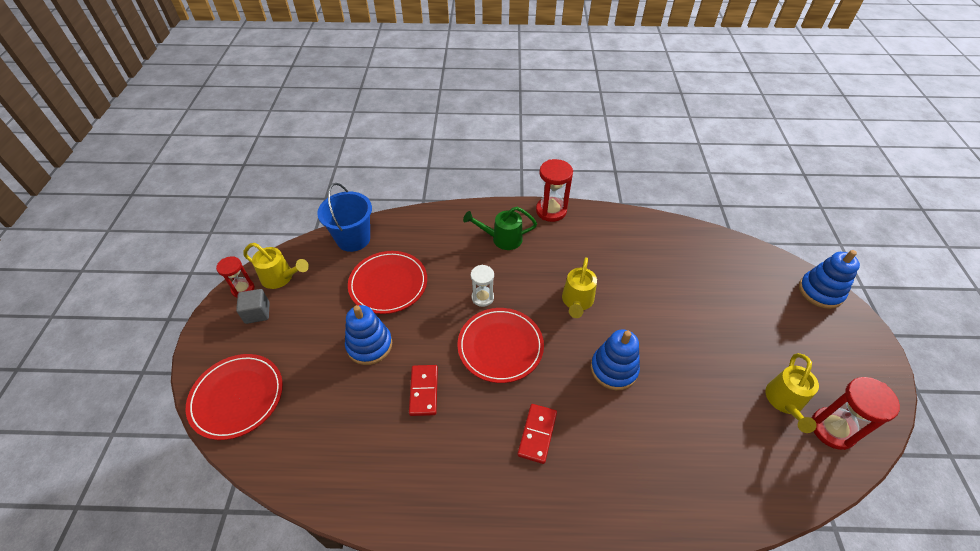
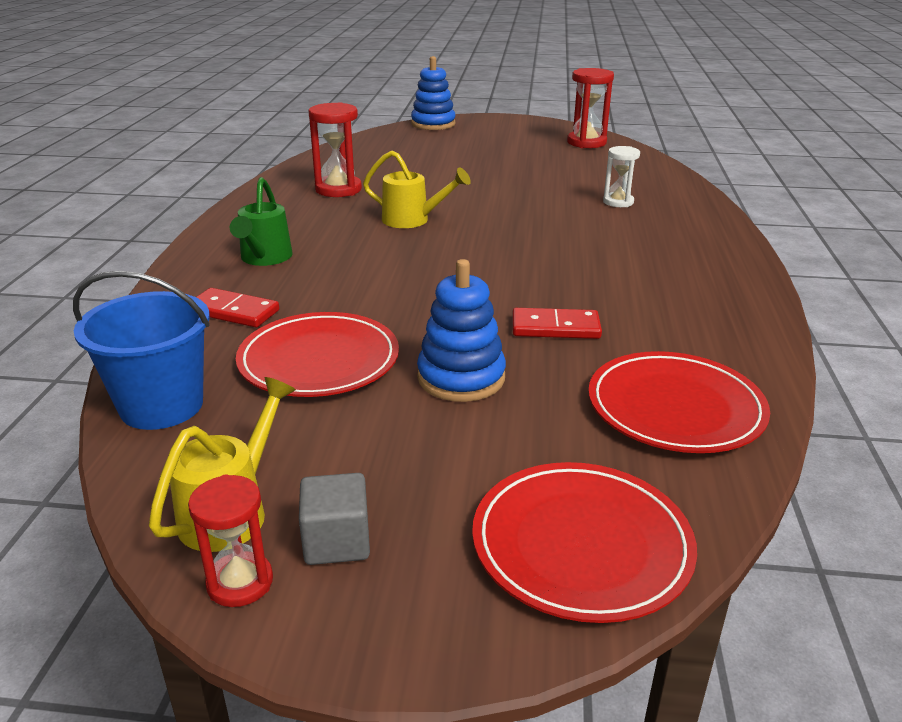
camera: 85 degrees left, 20 degrees down
(482, 298) = (384, 278): white hourglass -> white hourglass (618, 202)
(500, 346) = (479, 270): red plate -> red plate (675, 408)
(537, 434) = (614, 256): red domino -> red domino (233, 311)
(551, 211) = (226, 222): red hourglass -> red hourglass (338, 189)
(613, 369) = (520, 211): blue stacking toy -> none
(784, 402) = (560, 152): yellow watering can -> none

